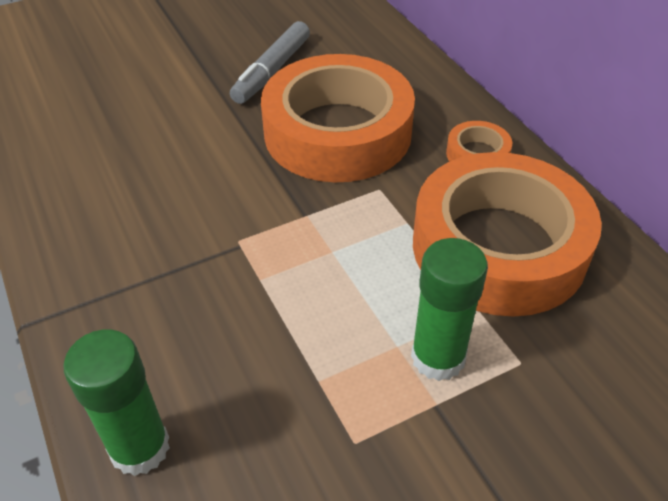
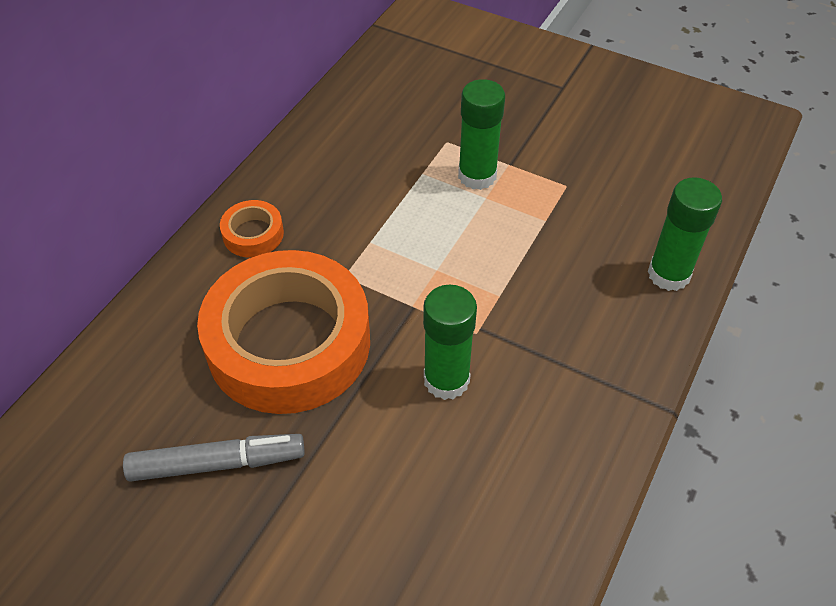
camera: 125 degrees left, 5 degrees up
(214, 198) = (446, 380): none -> green glue stick
(499, 247) = (355, 183): orange tape -> none

